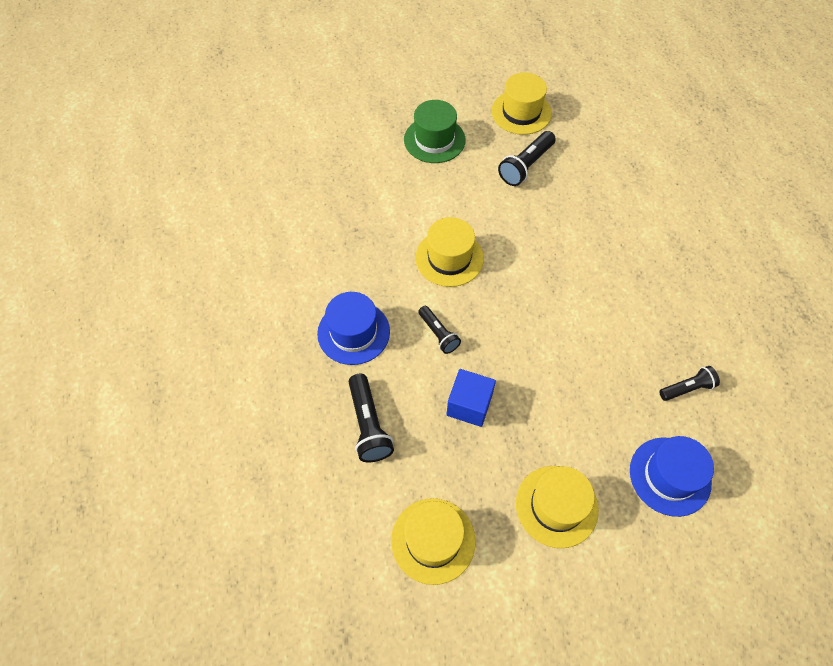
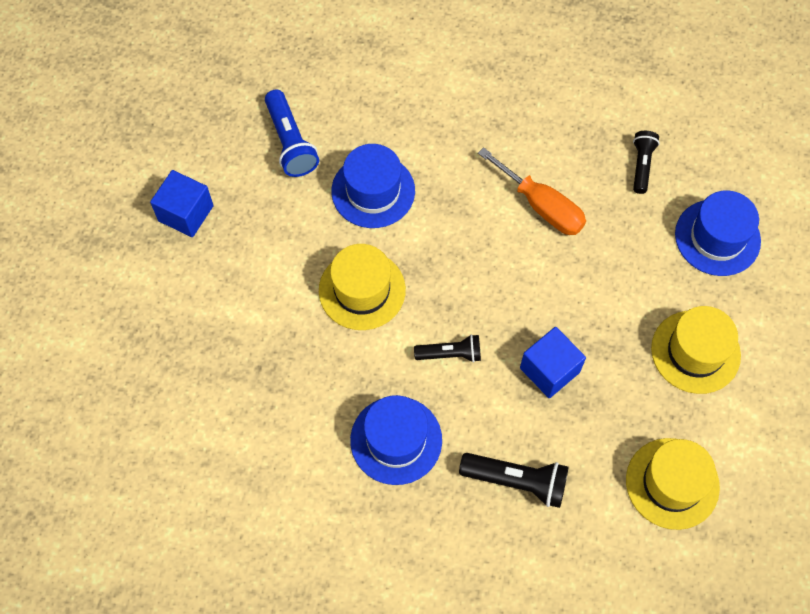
camera: 60 degrees left, 5 degrees up
(434, 140) = (186, 213): green hat -> blue cube
(521, 112) = (211, 101): yellow hat -> none
(526, 166) = (290, 142): black flashlight -> blue flashlight
(527, 228) = (373, 191): none -> blue hat
(597, 335) = (541, 206): none -> orange screwdriver

